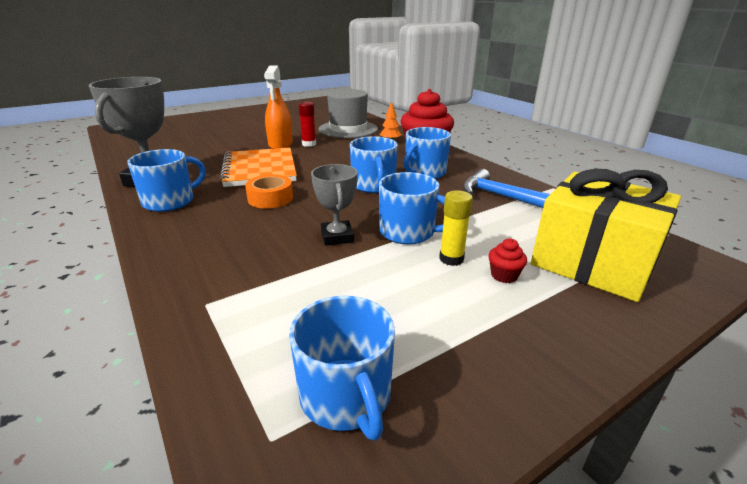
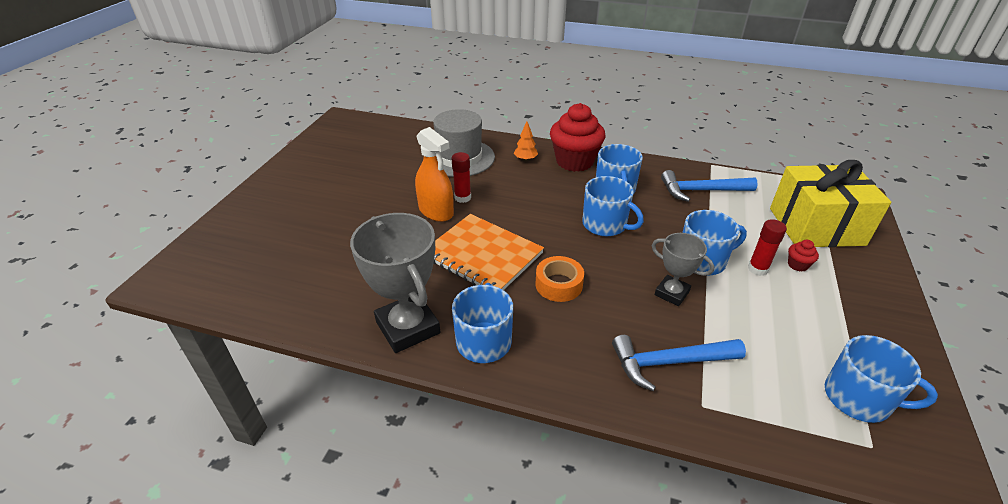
camera: 40 degrees left, 10 degrees up
(242, 268) = (669, 363): none -> blue hammer
(451, 259) = (757, 269): yellow glue stick -> red glue stick

